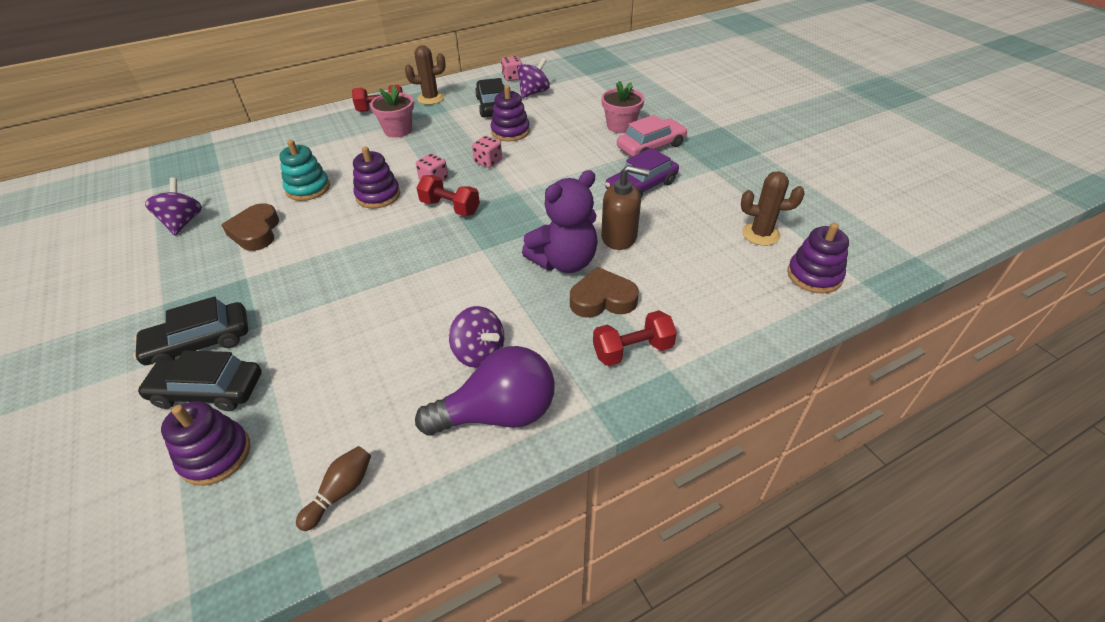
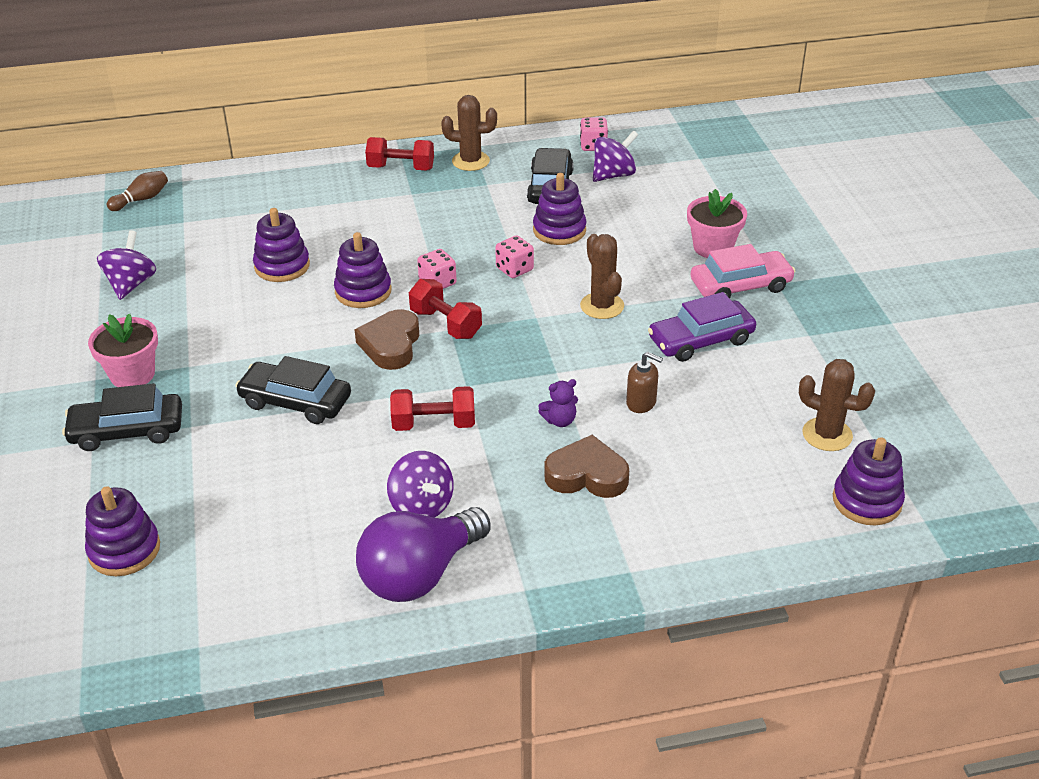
camera: 15 degrees right, 5 degrees down
(208, 390) = (127, 484): black car -> black car (295, 401)
(256, 232) = (210, 312): brown heart -> brown heart (391, 345)
(308, 188) = (282, 266): turquoise stacking toy -> purple stacking toy
(341, 492) = (237, 612): brown bowling pin -> brown bowling pin (141, 199)
(398, 130) = (413, 203): pink flower pot -> pink flower pot (132, 374)
(498, 413) = (420, 574): purple light bulb -> purple light bulb turned 135 degrees clockwise
(561, 175) = (602, 306): none -> brown cactus
(564, 262) = (560, 420): purple teddy bear -> purple teddy bear, size x0.43
(619, 237) = (641, 403): brown soap dispenser -> brown soap dispenser, size x0.62
(632, 350) = (596, 540): red dumbbell -> red dumbbell (434, 424)

